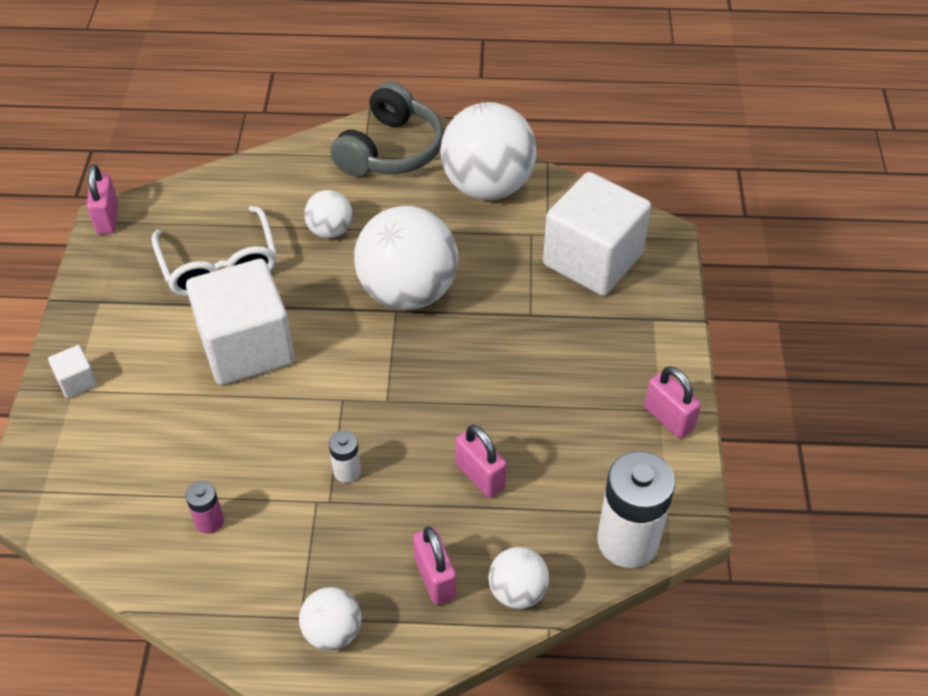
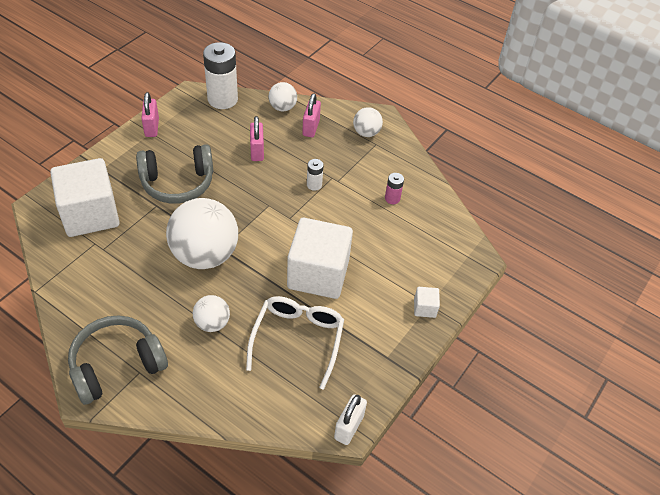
camera: 150 degrees left, 0 degrees up
(107, 218) = (349, 427): pink padlock -> white padlock
(487, 186) = (89, 296): white ball -> none
(537, 358) = (177, 183): none -> grey headphones

